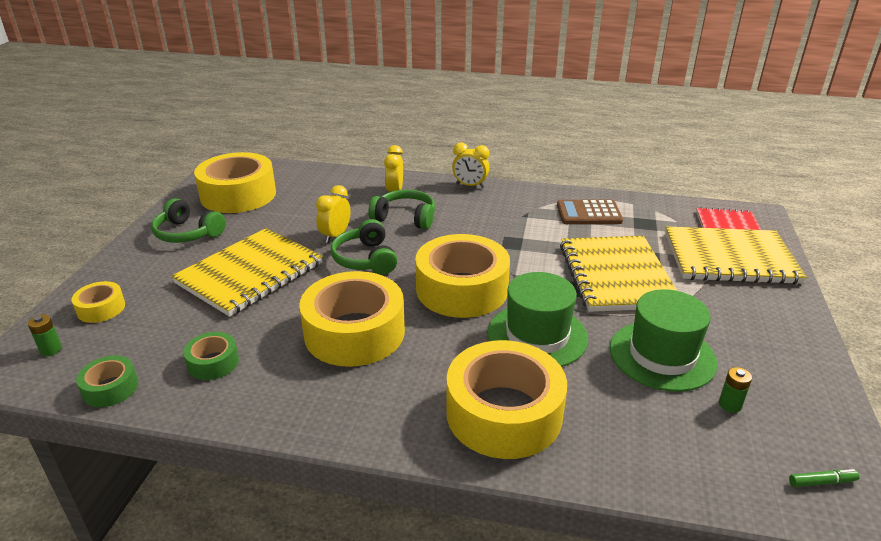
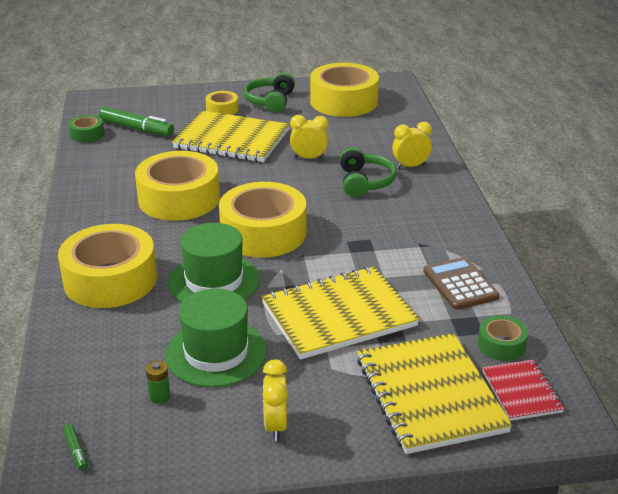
camera: 70 degrees right, 0 degrees up
(51, 349) = (115, 105): green battery -> none
(101, 308) = (162, 104): yellow tape -> yellow tape (222, 109)
(146, 340) = (136, 129): none -> green marker
(213, 362) = (123, 157): green tape -> green tape (501, 345)
(365, 259) = (282, 179): green headphones -> none
(470, 185) = (460, 203): yellow clock -> yellow clock (276, 425)

